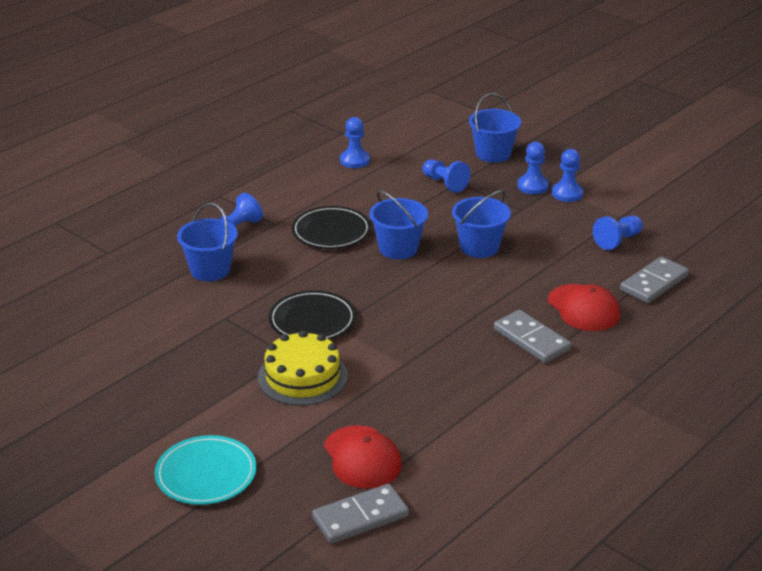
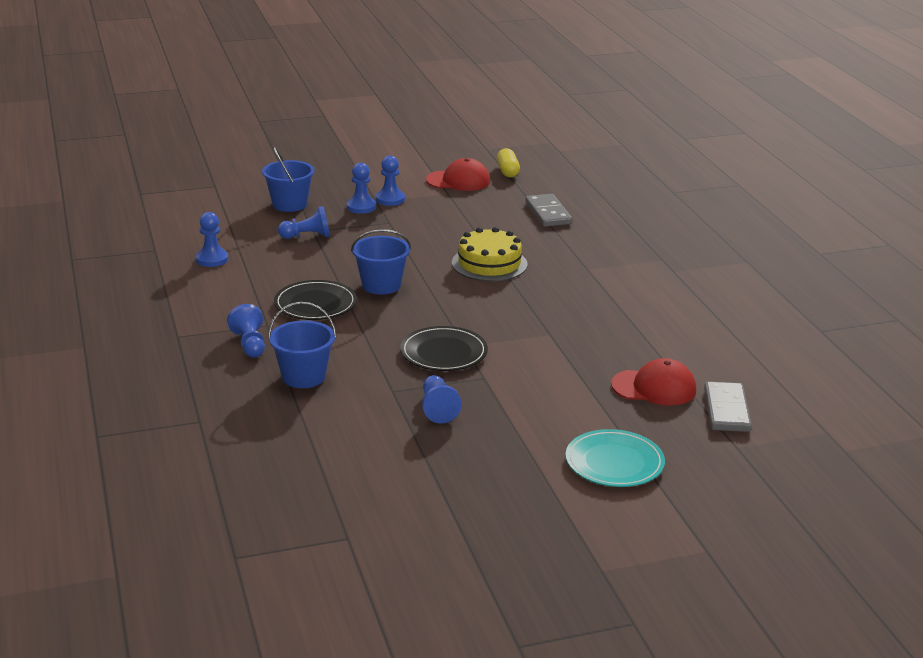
camera: 60 degrees left, 5 degrees down
(302, 376) = (521, 381): yellow cake -> yellow cake (489, 263)
(479, 247) = (422, 254): blue bucket -> none
(531, 339) = (570, 277): grey domino -> none
(583, 308) = (551, 246): red cap -> red cap (458, 181)
(617, 240) = (478, 205): blue pawn -> blue pawn (438, 409)
(716, 230) = (508, 171): none -> yellow capsule

